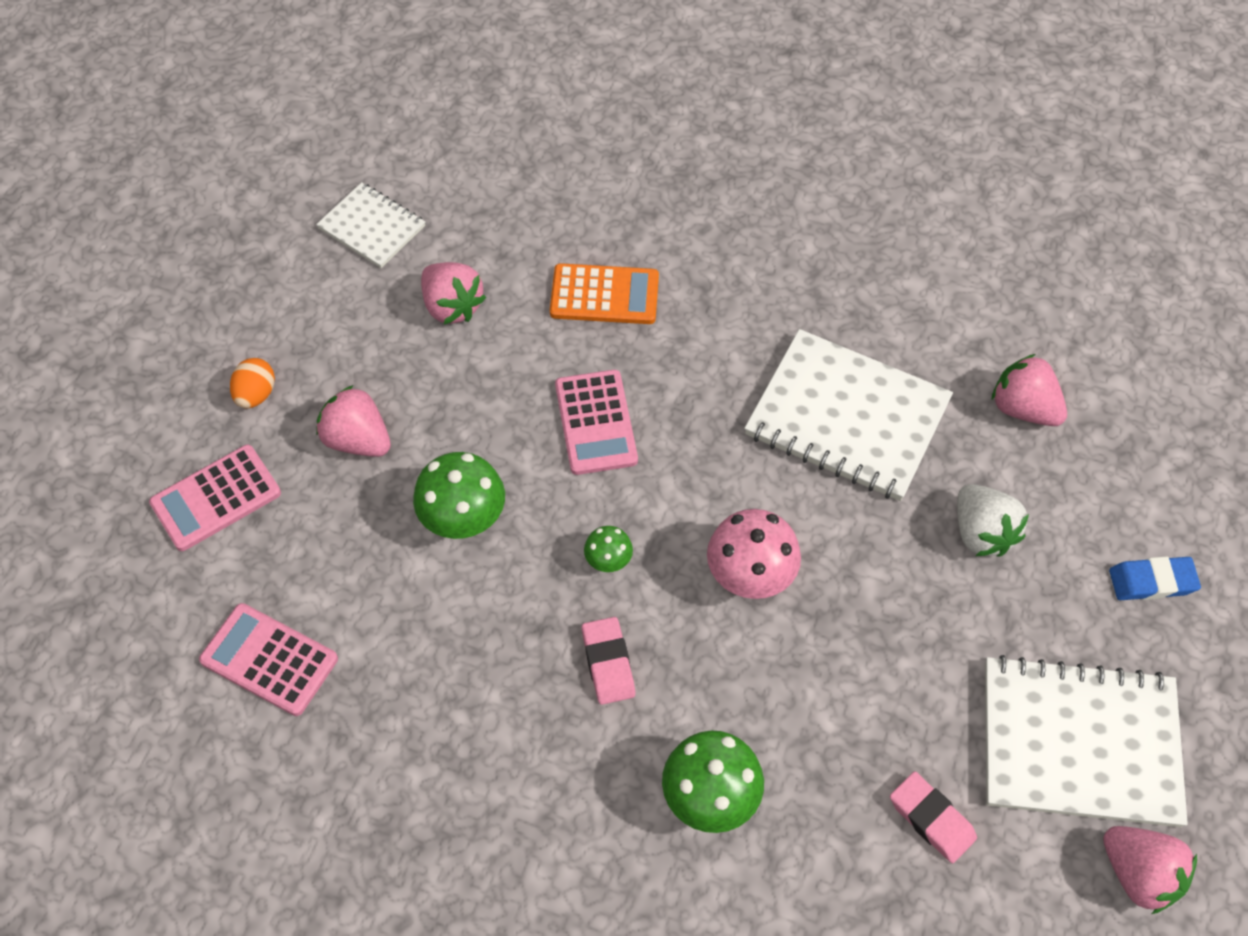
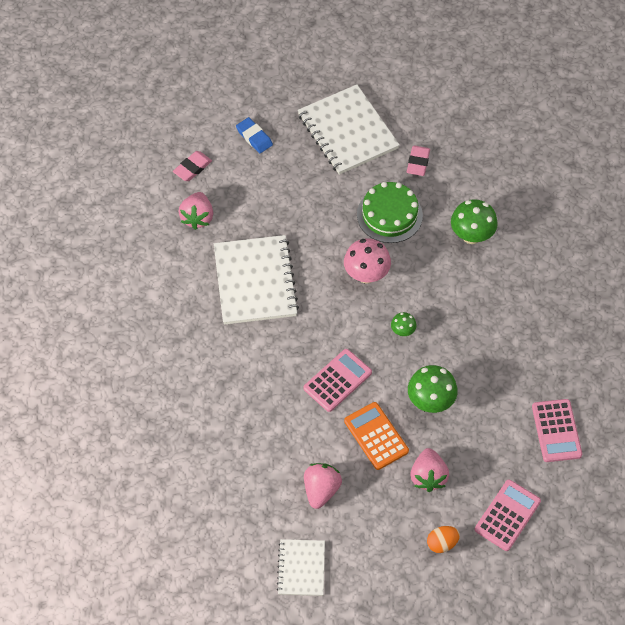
camera: 125 degrees left, 0 degrees up
(216, 498) = (507, 515): pink calculator -> pink calculator turned 75 degrees counterclockwise
(604, 295) = (261, 424): orange calculator -> orange calculator (376, 436)
(608, 663) = (448, 302): pink eraser -> pink eraser (192, 168)
(845, 690) = (389, 215): none -> green cake
(981, 533) = (277, 203): white strawberry -> none
(1138, 874) = (385, 94): pink strawberry -> none

